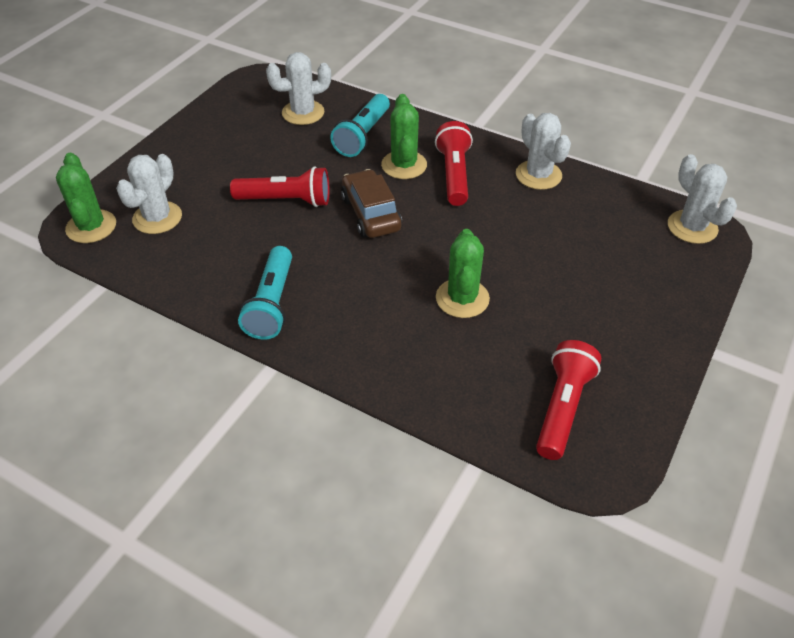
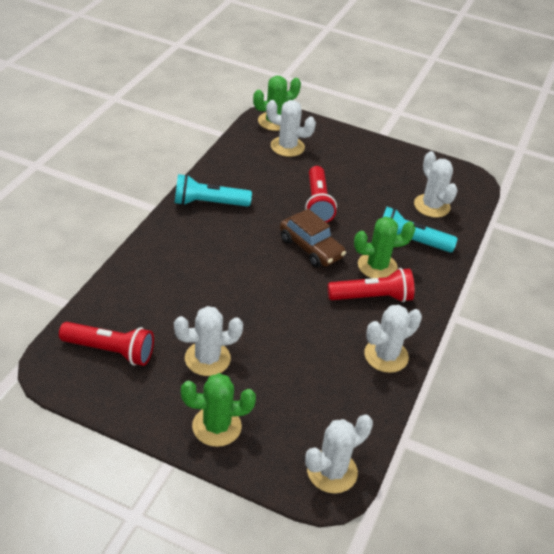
camera: 80 degrees right, 5 degrees down
(371, 214) = (310, 248): brown car -> brown car turned 75 degrees clockwise
(462, 298) = (220, 299): green cactus -> green cactus (216, 426)
(562, 313) = (207, 358): none -> white cactus

